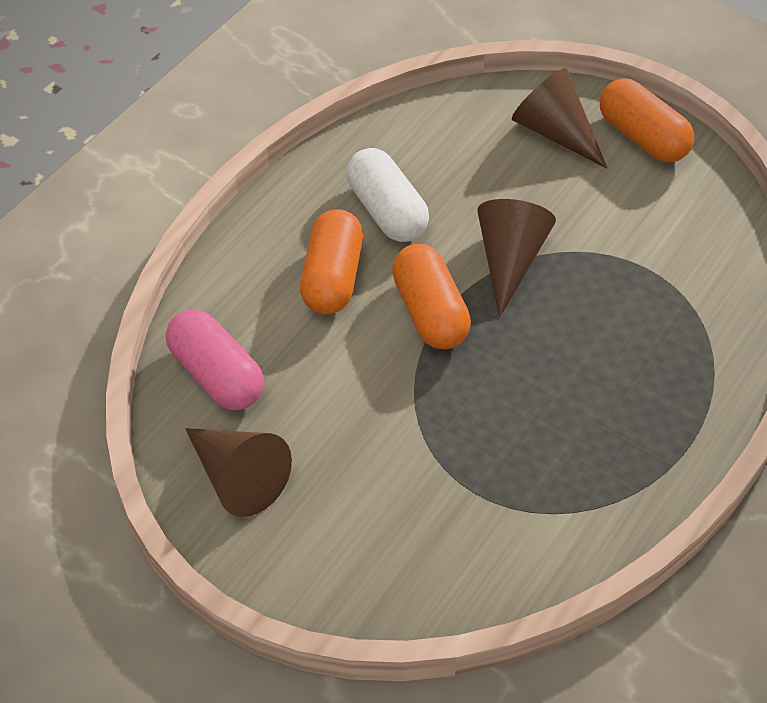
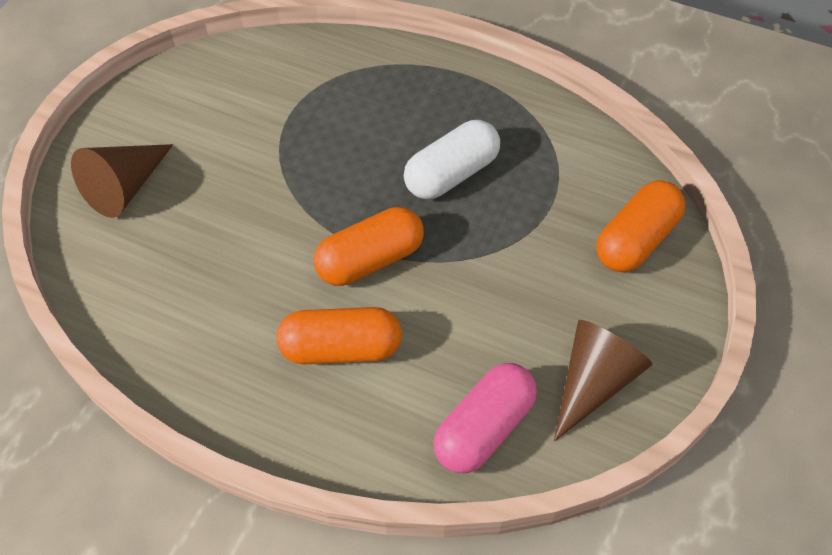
camera: 100 degrees left, 5 degrees up
(387, 211) = (245, 314): white capsule -> white capsule (451, 174)
(510, 260) = (297, 206): brown cone -> none
(642, 137) = (130, 121): orange capsule -> orange capsule (636, 239)

